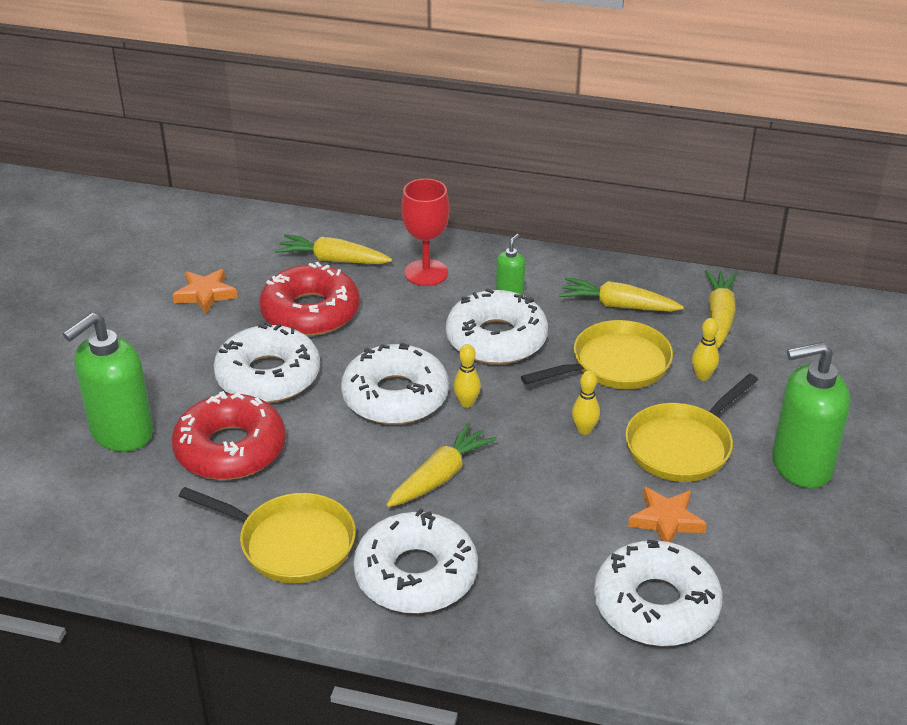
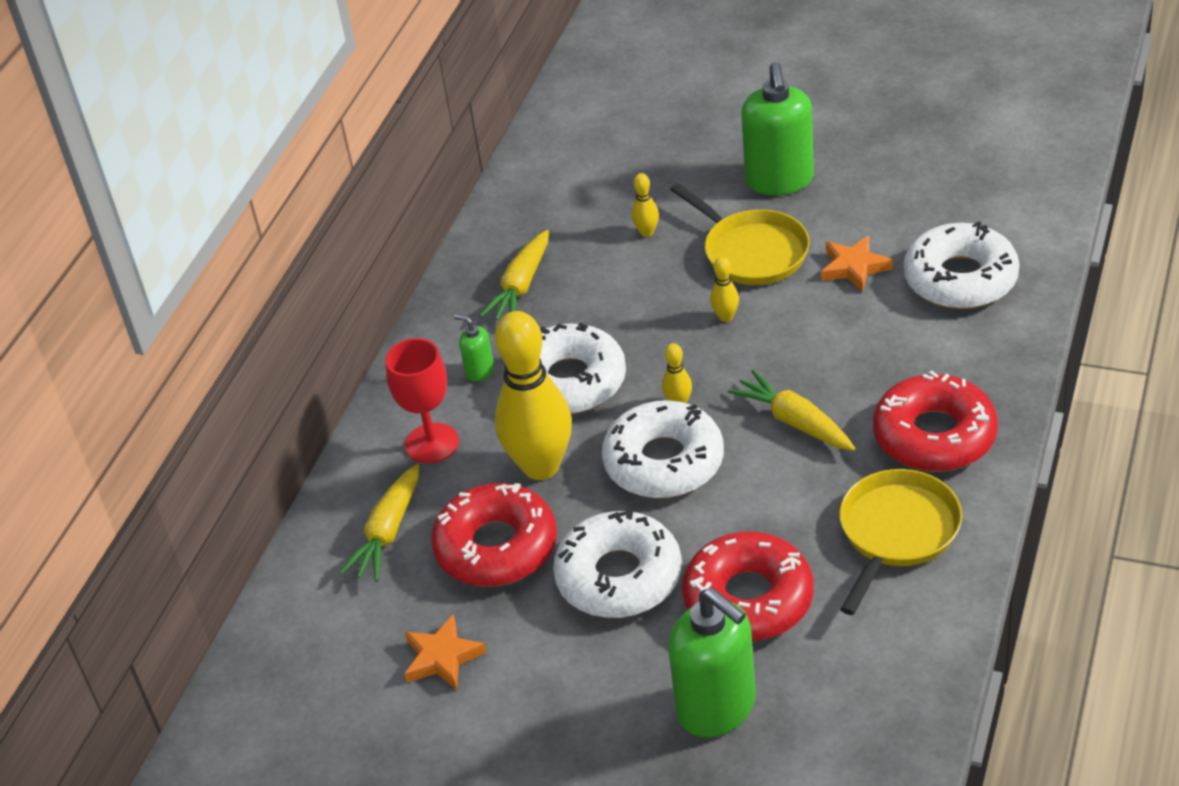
camera: 80 degrees left, 5 degrees up
(396, 329) = (541, 466): none -> yellow bowling pin
(416, 574) = (934, 435): white donut -> red donut
(615, 364) = (623, 292): yellow pan -> none
(719, 316) = (549, 215): yellow carrot -> none

